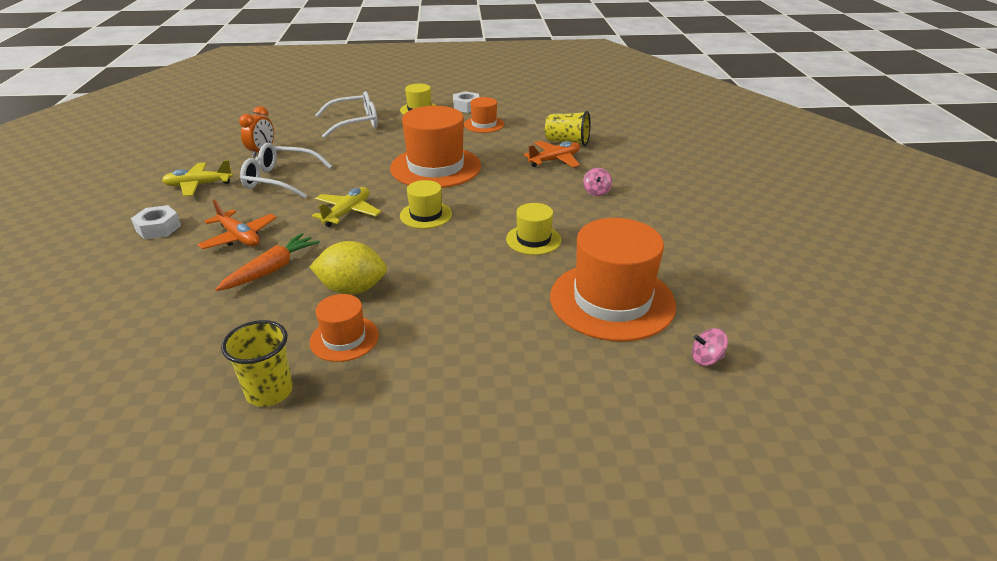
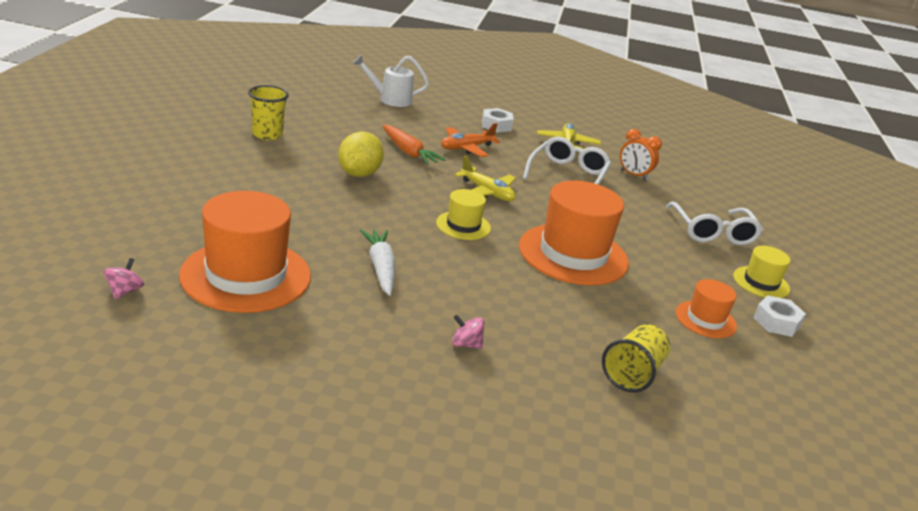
camera: 100 degrees right, 5 degrees down
(81, 318) = (390, 99): none -> white watering can
(344, 338) = (300, 161): orange hat -> none
(533, 239) = (380, 268): yellow hat -> white carrot
(554, 160) = (571, 342): orange plane -> none

